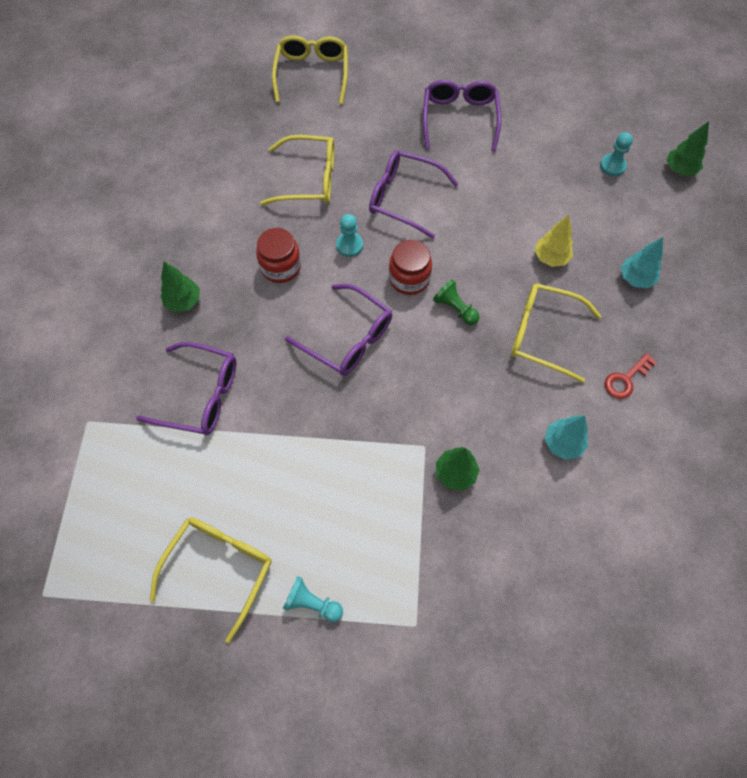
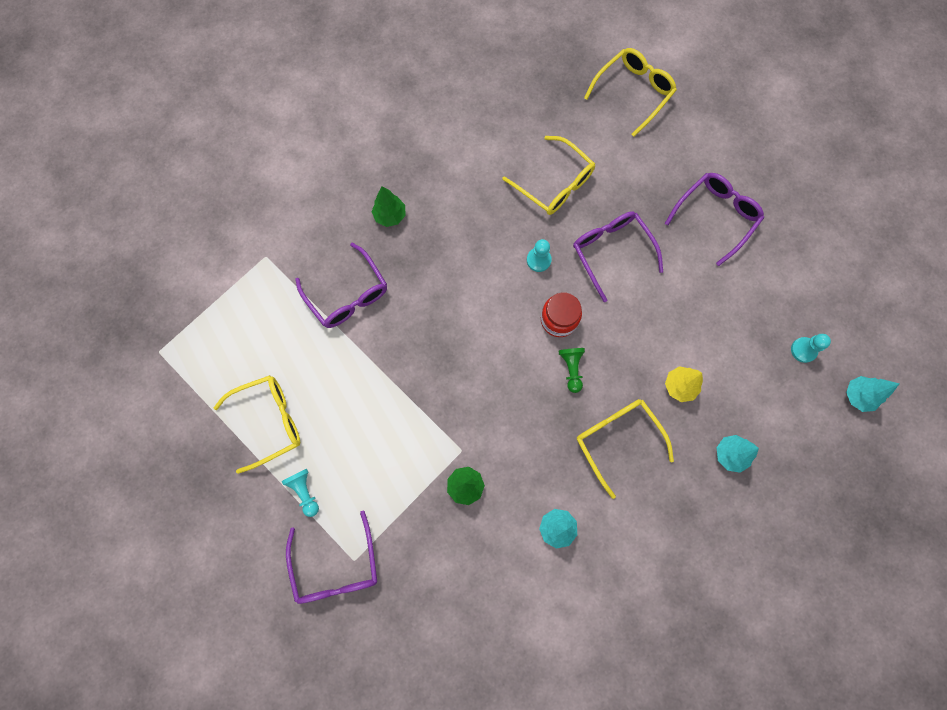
camera: 40 degrees right, 10 degrees up
(281, 267) = (476, 240): red jar -> none
(348, 338) = (477, 331): purple glasses -> purple glasses (336, 567)
(626, 379) = (647, 522): red key -> none
(679, 170) = (857, 396): green tree -> turquoise tree

